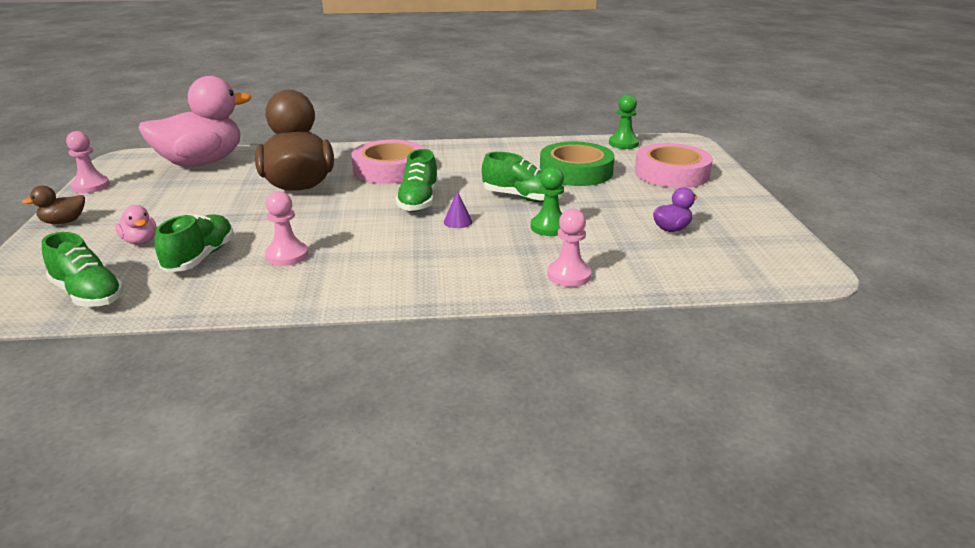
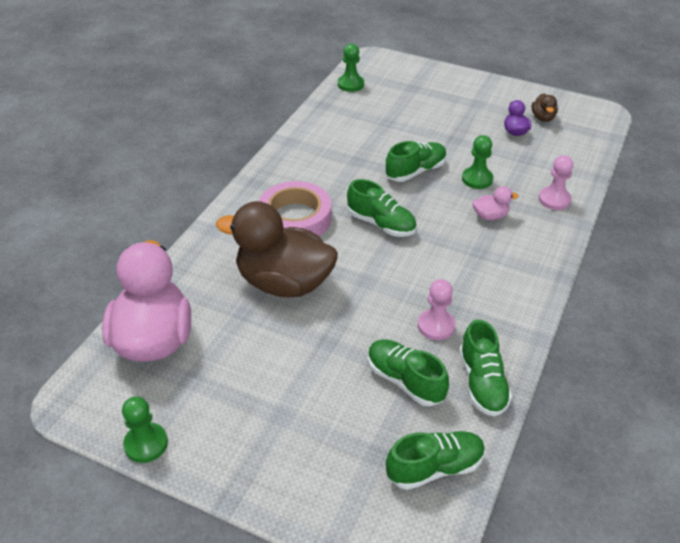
camera: 60 degrees left, 15 degrees up
(63, 222) = (241, 476): brown duck -> brown duck (543, 118)
(90, 186) = (146, 444): pink pawn -> green pawn
(140, 241) = (339, 418): pink duck -> pink duck (490, 216)
(215, 294) = (482, 383): none -> green shoe
(458, 221) = (436, 217): purple cone -> none
(576, 171) = (387, 128): green tape -> none
(671, 173) = (426, 91): pink tape -> none

